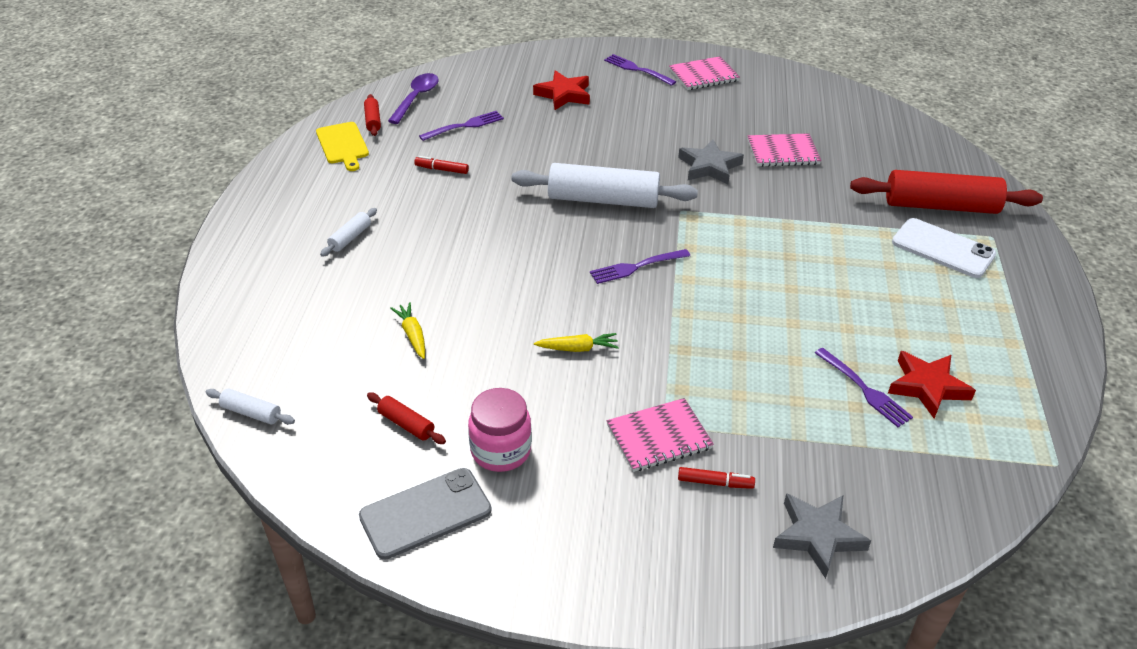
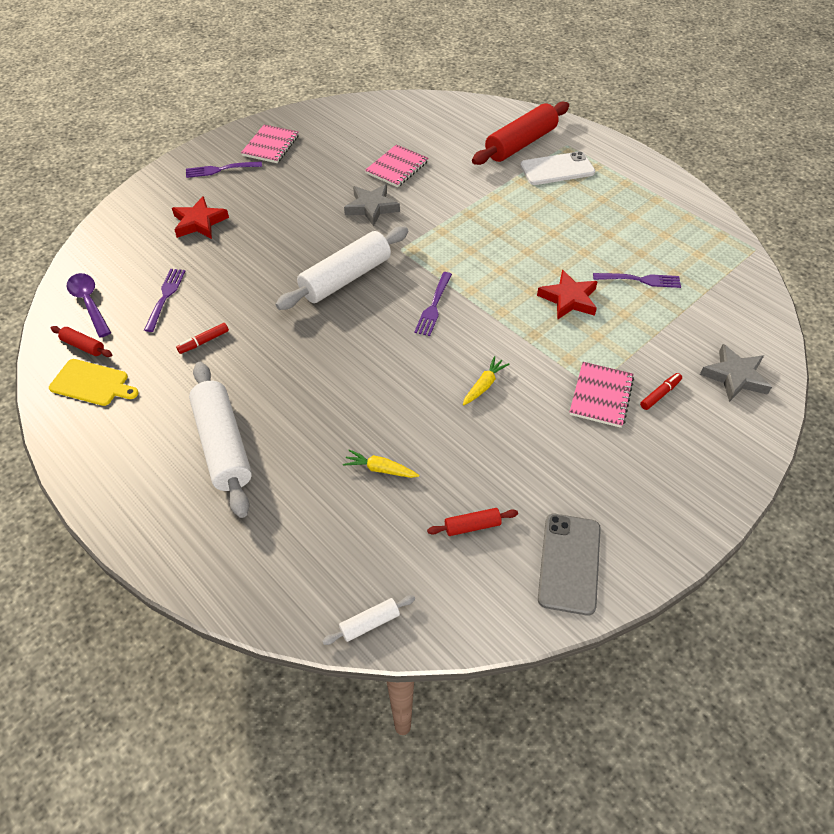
camera: 50 degrees left, 10 degrees up
(350, 238) = (223, 445): white rolling pin -> white rolling pin, size x2.26
(501, 450) = (545, 485): pink jar -> none
(927, 387) = (660, 254): red star -> red star (569, 299)

